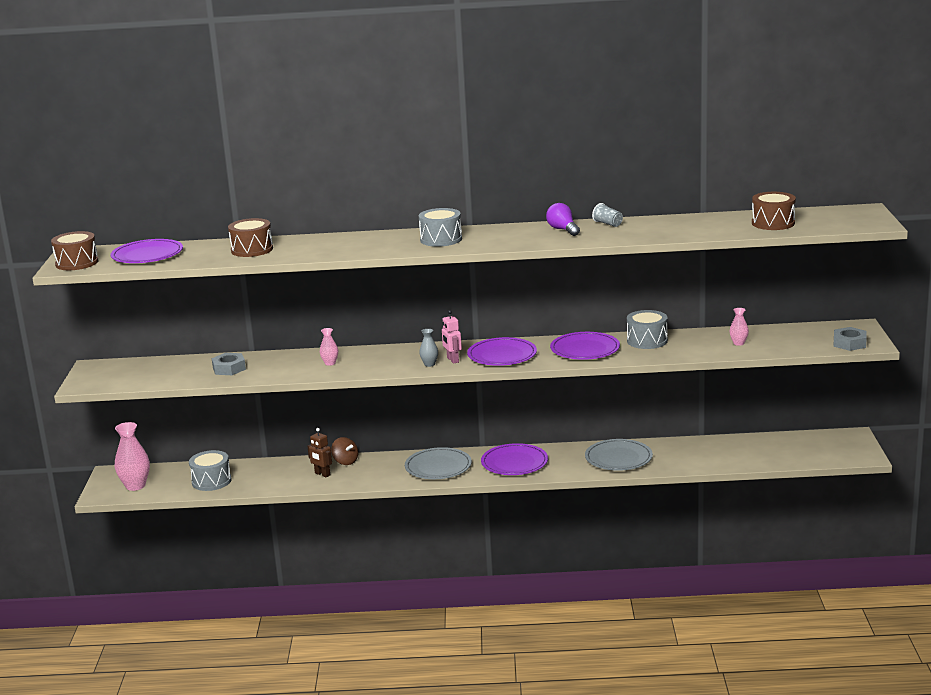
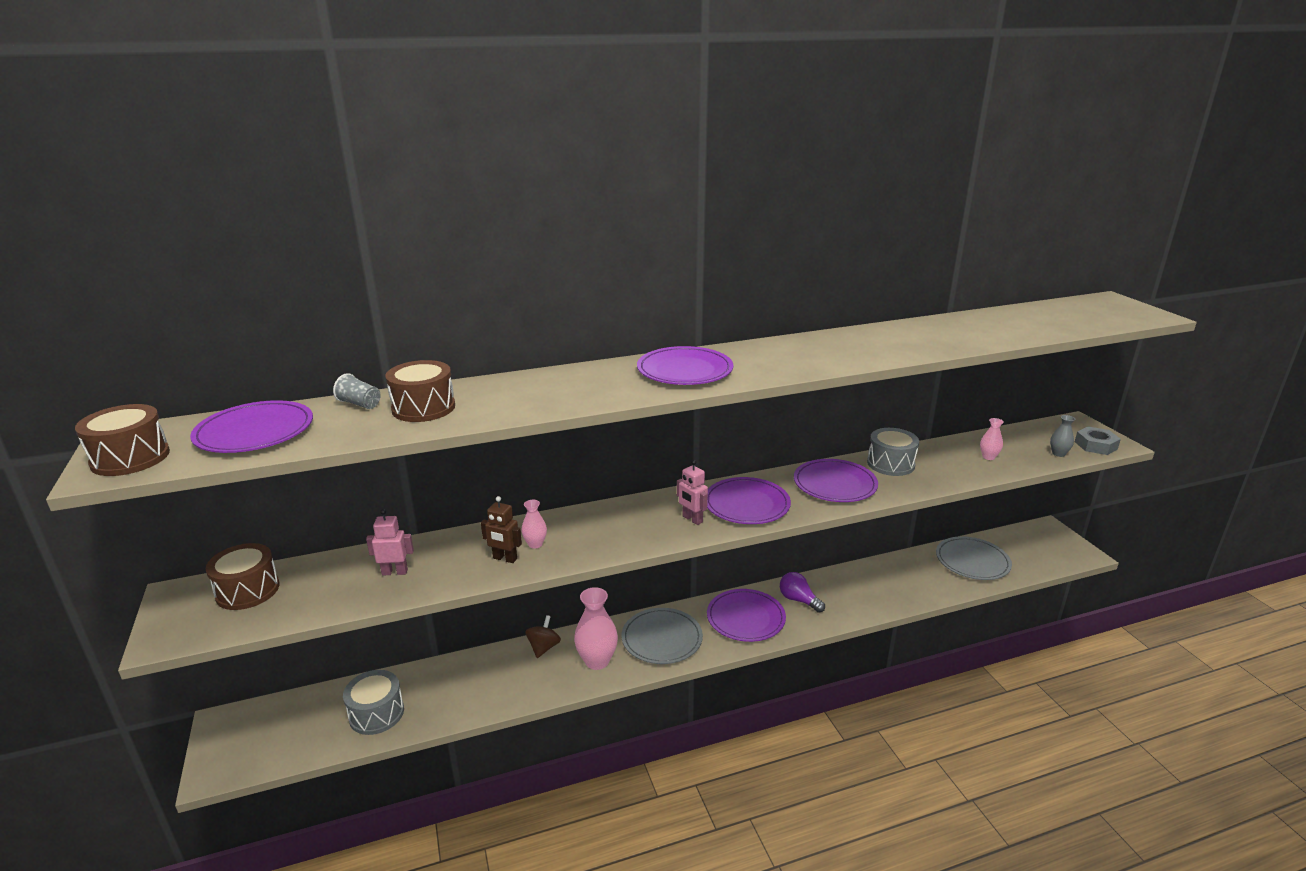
camera: 20 degrees left, 5 degrees up
(135, 486) = (265, 742): pink vase -> pink vase (597, 661)
(229, 368) = (395, 572): grey nut -> pink robot
(322, 474) = (524, 675): brown robot -> brown robot (504, 559)
(345, 461) = (543, 647): brown spinning top -> brown spinning top turned 105 degrees counterclockwise
(429, 364) = (668, 530): grey vase -> grey vase (1058, 454)
(441, 239) = (684, 370): grey drum -> purple plate
(563, 230) = (823, 345): purple light bulb -> purple light bulb (798, 600)
(608, 224) = (866, 334): grey cup -> grey cup (360, 404)
(618, 458) = (852, 593): grey plate -> grey plate (972, 561)
(773, 223) = (1046, 321): brown drum -> brown drum (247, 590)

